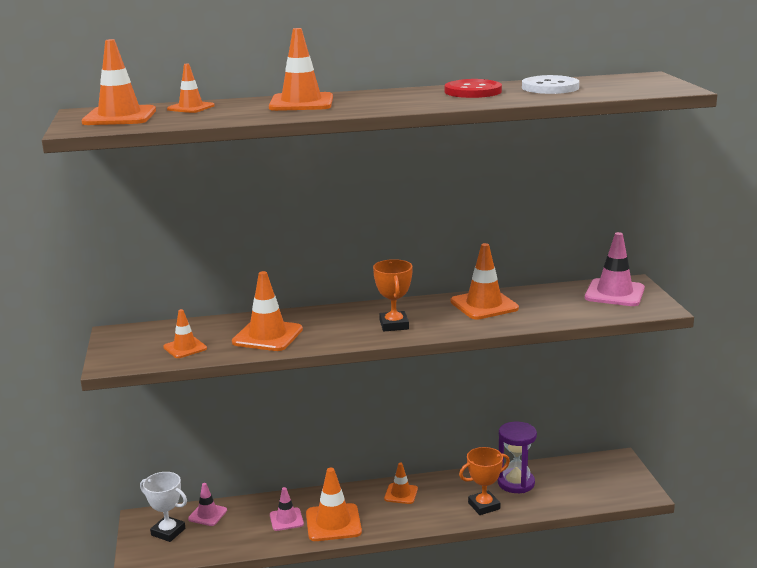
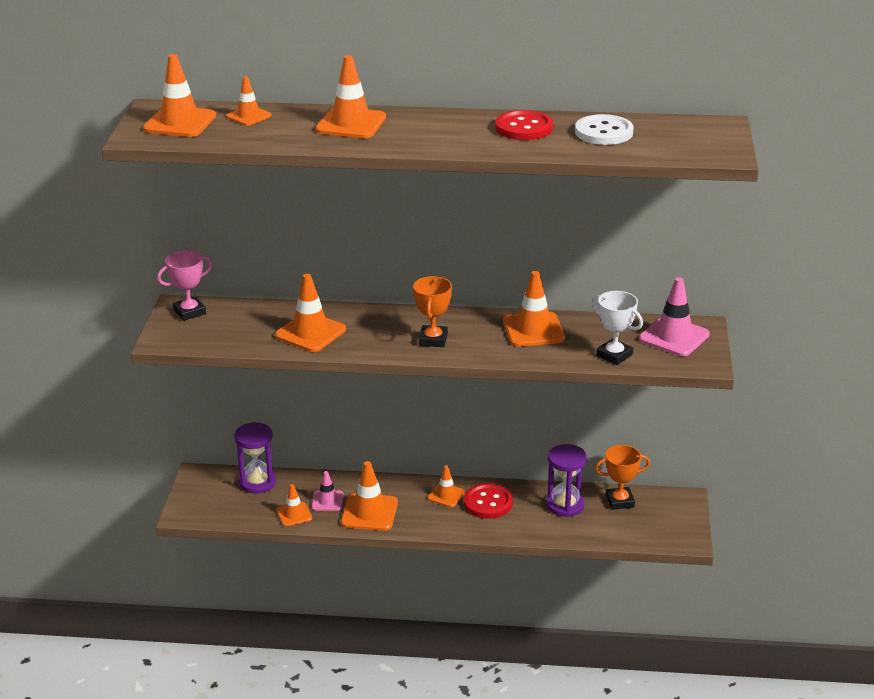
camera: 15 degrees right, 10 degrees up
(131, 336) = (189, 312): none -> pink trophy
(168, 532) = (217, 492): white trophy -> white trophy (614, 355)
(185, 348) = (231, 334): orange traffic cone -> orange traffic cone (294, 514)
(207, 514) = (257, 482): pink traffic cone -> purple hourglass
(444, 493) = (488, 503): none -> red button
(484, 506) = (520, 523): orange trophy -> orange trophy (620, 501)

